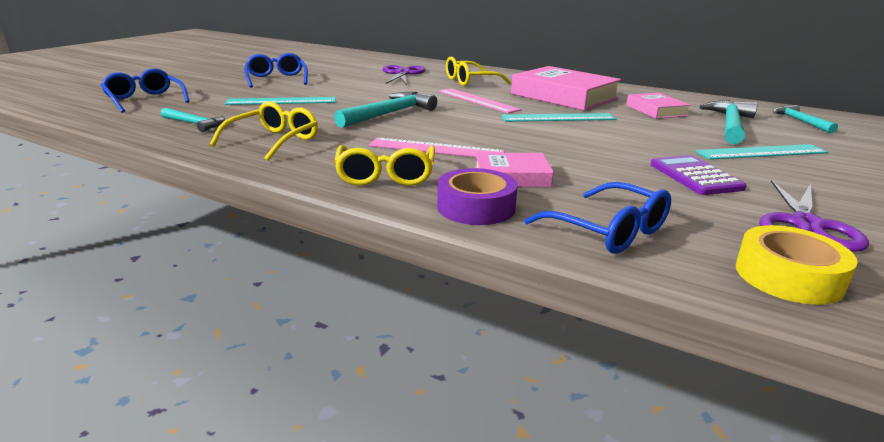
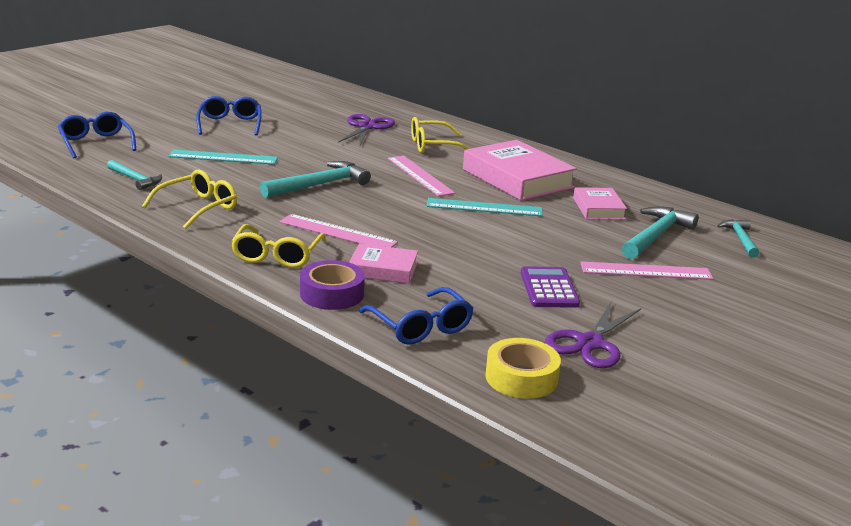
camera: 10 degrees right, 0 degrees up
(761, 152) = (646, 271): turquoise ruler -> pink ruler

